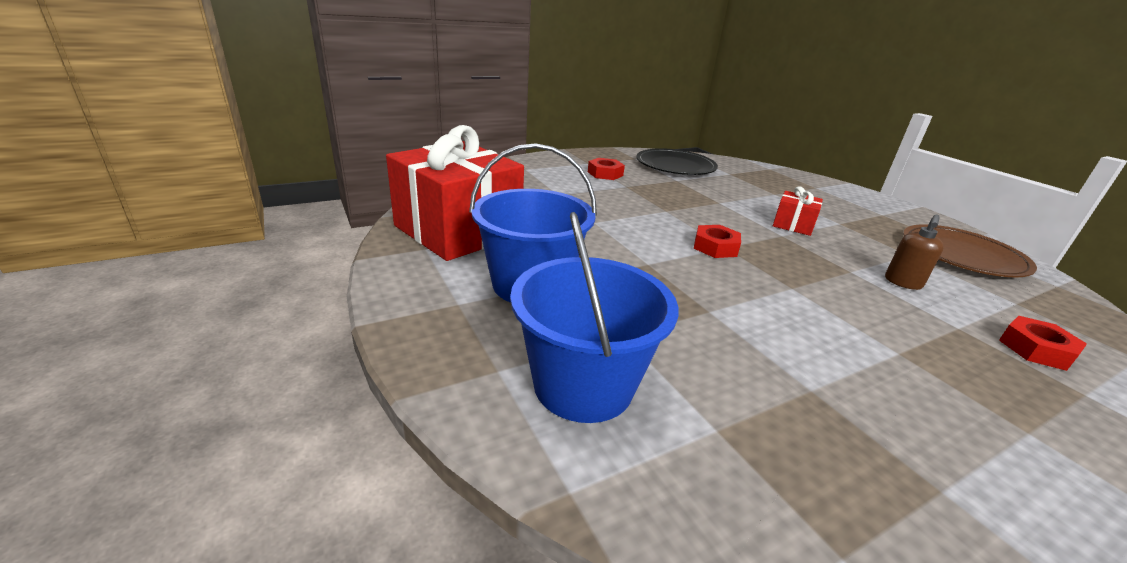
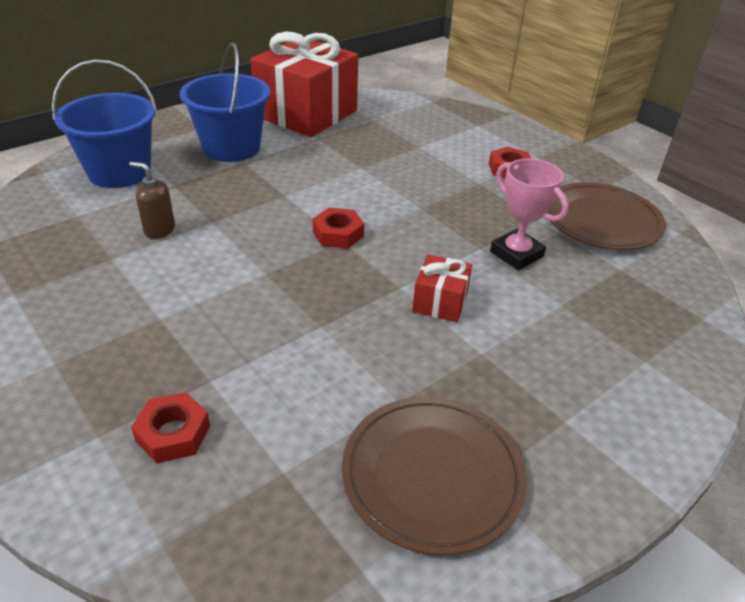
camera: 80 degrees right, 10 degrees up
(675, 166) = (601, 220): black plate -> brown plate
(723, 194) = (516, 254): none -> pink trophy
(902, 283) = (305, 365): brown soap dispenser -> brown soap dispenser (159, 230)

